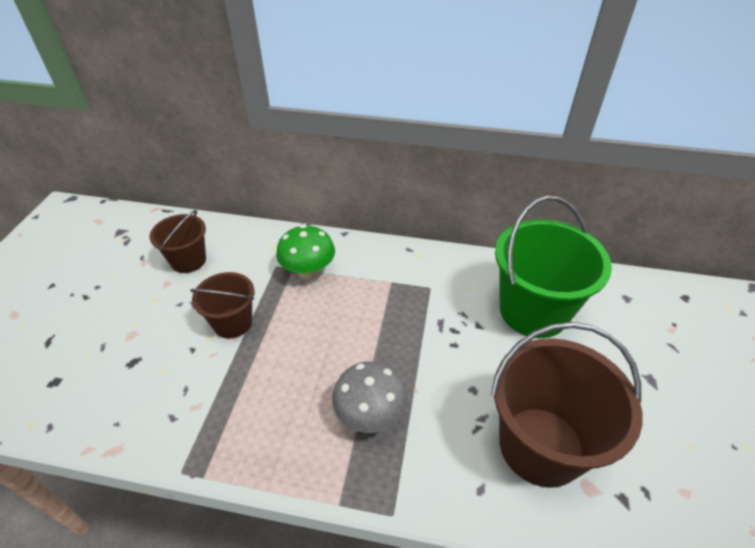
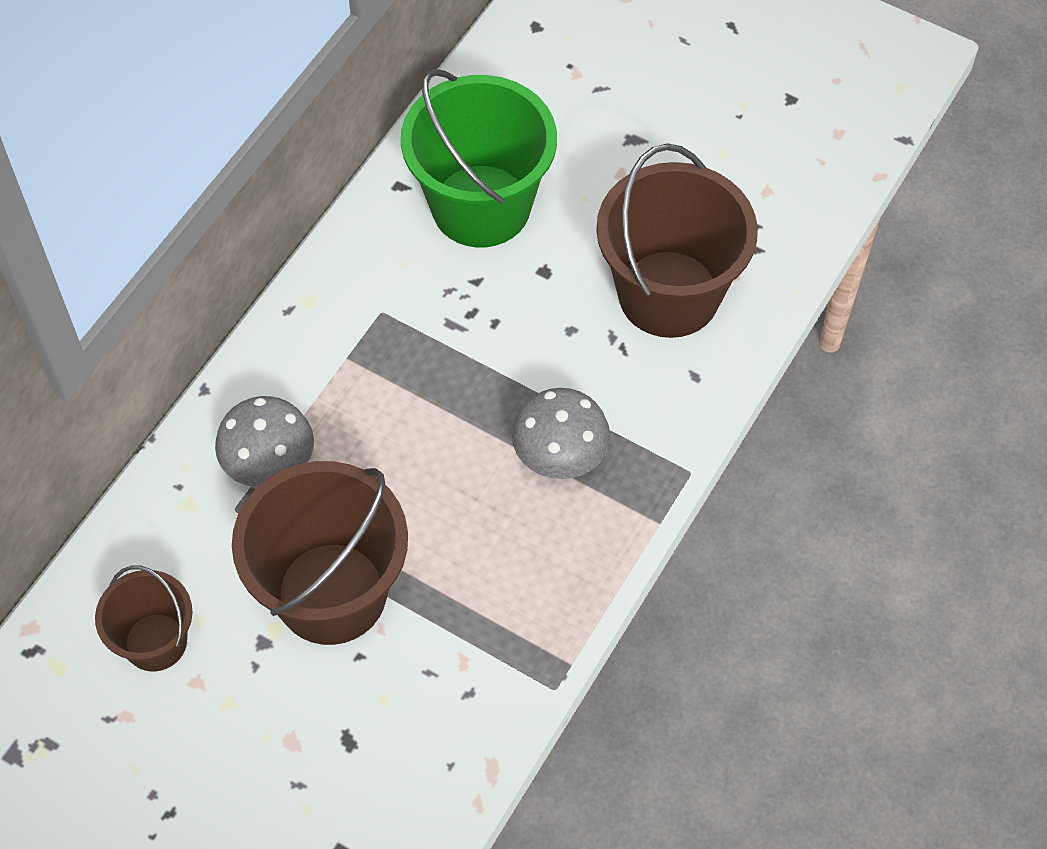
camera: 70 degrees left, 15 degrees up
(232, 323) = (331, 593): brown bucket -> brown bucket, size x1.80
(308, 271) = (270, 465): green mushroom -> grey mushroom

